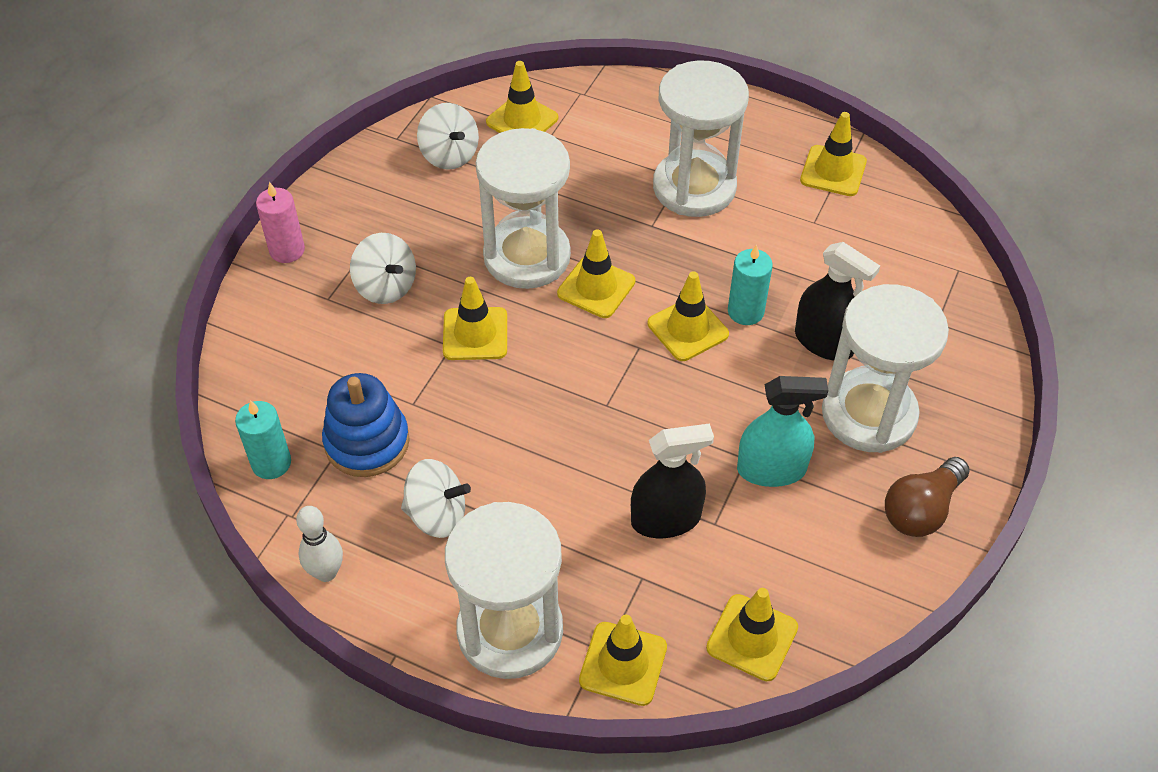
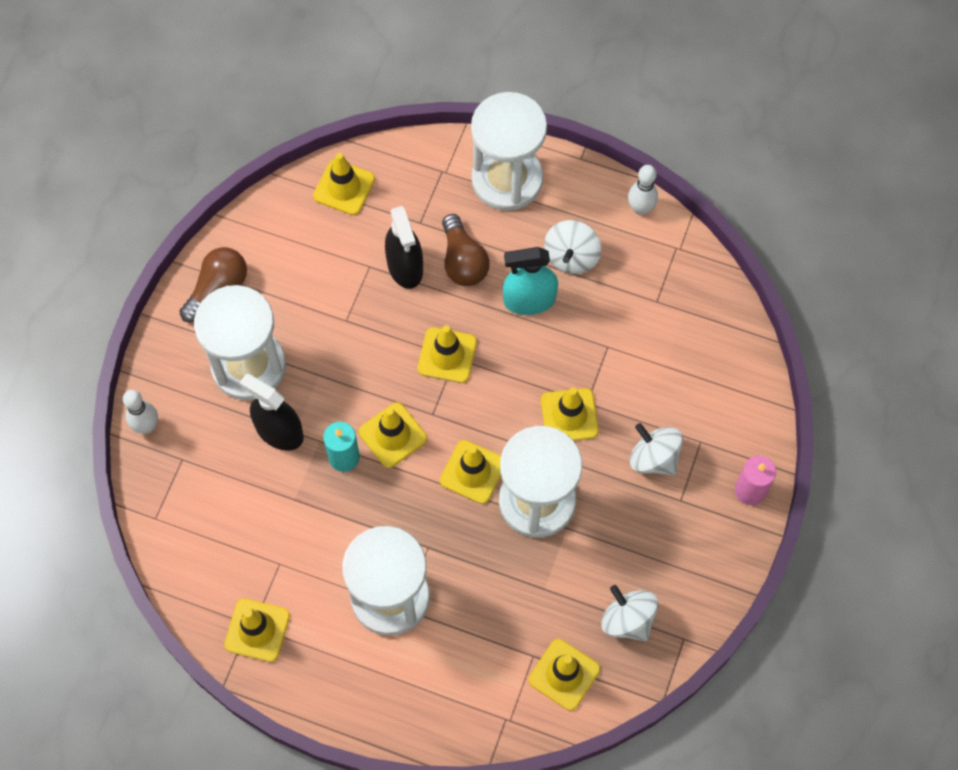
camera: 175 degrees right, 15 degrees up
(271, 463) = (703, 287): turquoise candle -> none
(367, 442) = (635, 310): blue stacking toy -> none
(437, 515) = (571, 257): white spinning top -> white spinning top turned 75 degrees counterclockwise
(586, 520) = (463, 261): none -> brown light bulb
(623, 663) = (429, 164): yellow traffic cone -> yellow traffic cone (447, 355)
(666, 519) = (405, 266): black spray bottle -> black spray bottle turned 90 degrees counterclockwise
(771, 469) = (327, 312): turquoise spray bottle -> turquoise spray bottle (529, 300)
(986, 358) = (147, 426): none -> white bowling pin

